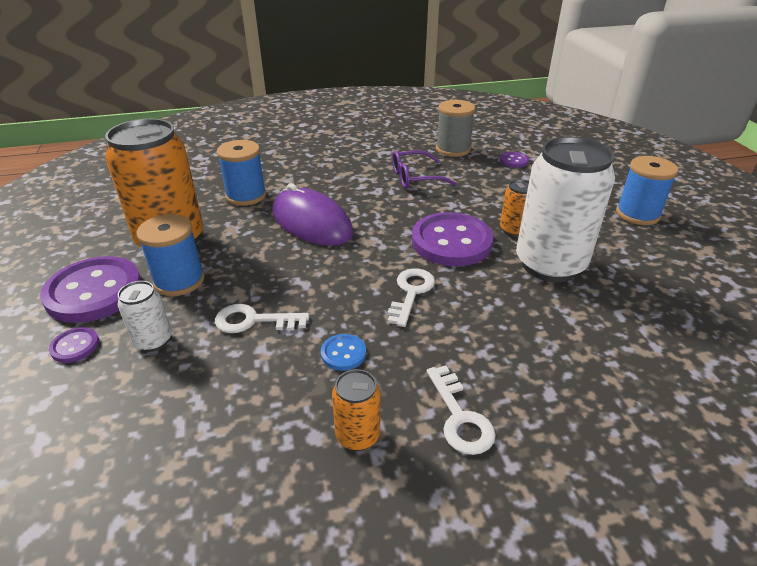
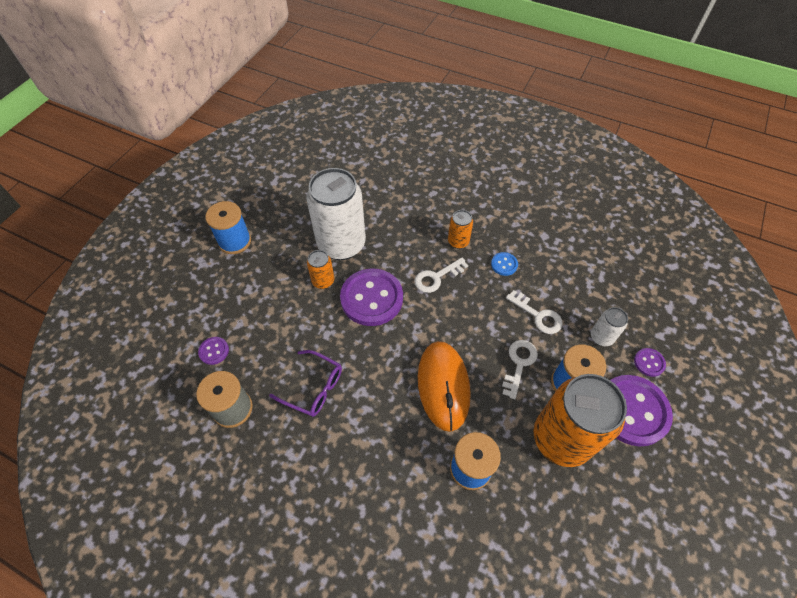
camera: 140 degrees left, 20 degrees up
(311, 222) = (443, 386): purple mouse -> orange mouse
(357, 435) = (526, 225): orange can -> orange can (458, 242)
(460, 417) = (479, 207): white key -> white key (519, 364)

